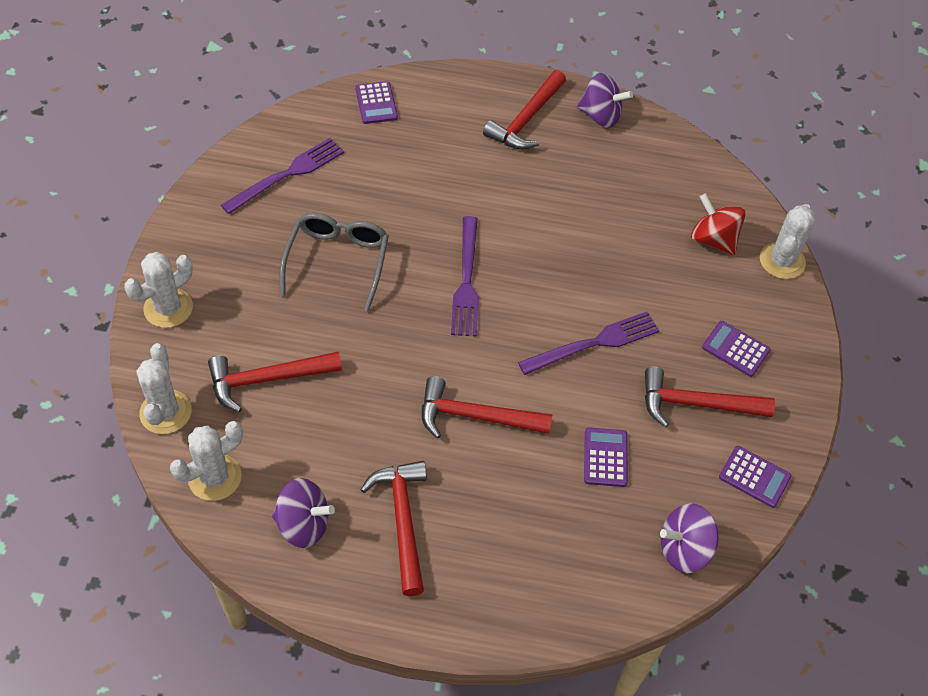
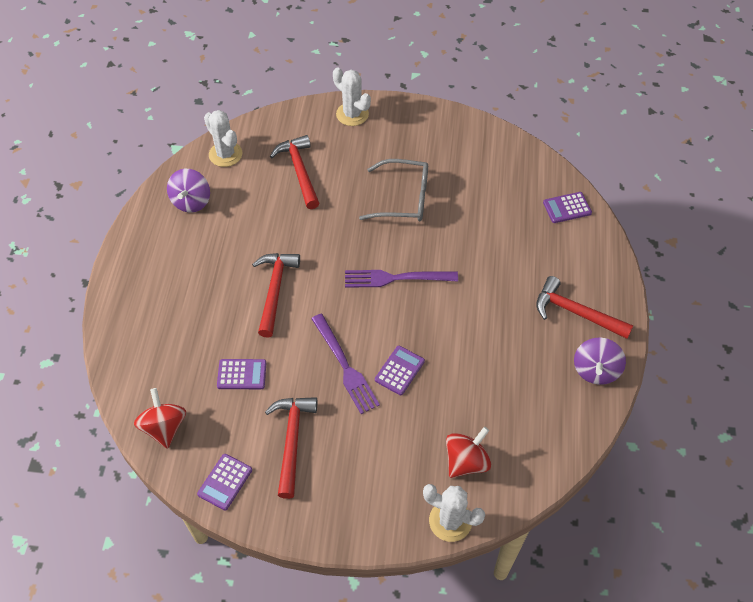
camera: 90 degrees right, 0 degrees up
(165, 412) = (272, 124): white cactus -> none
(288, 174) = (481, 162): purple fork -> none
(402, 521) = (192, 253): red hammer -> none
(684, 549) = (164, 427): purple spinning top -> red spinning top
(735, 349) = (348, 474): purple calculator -> purple calculator (399, 370)

